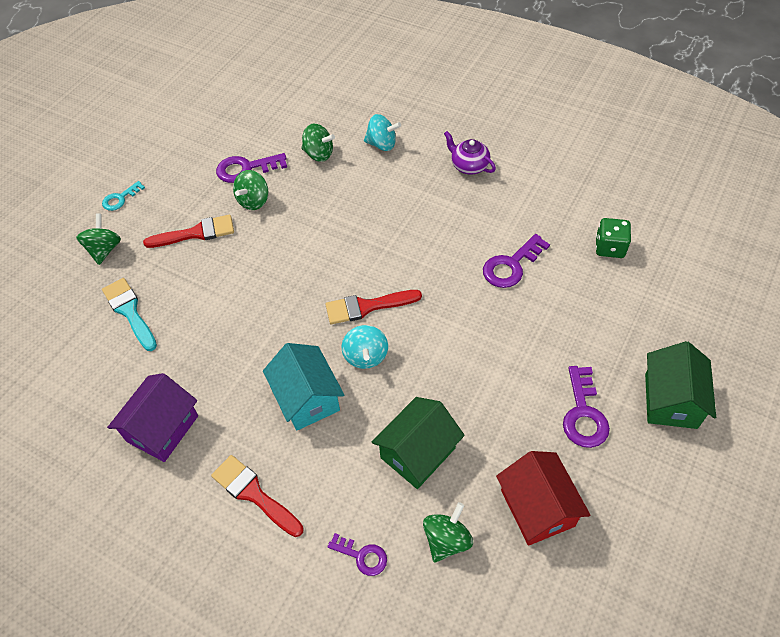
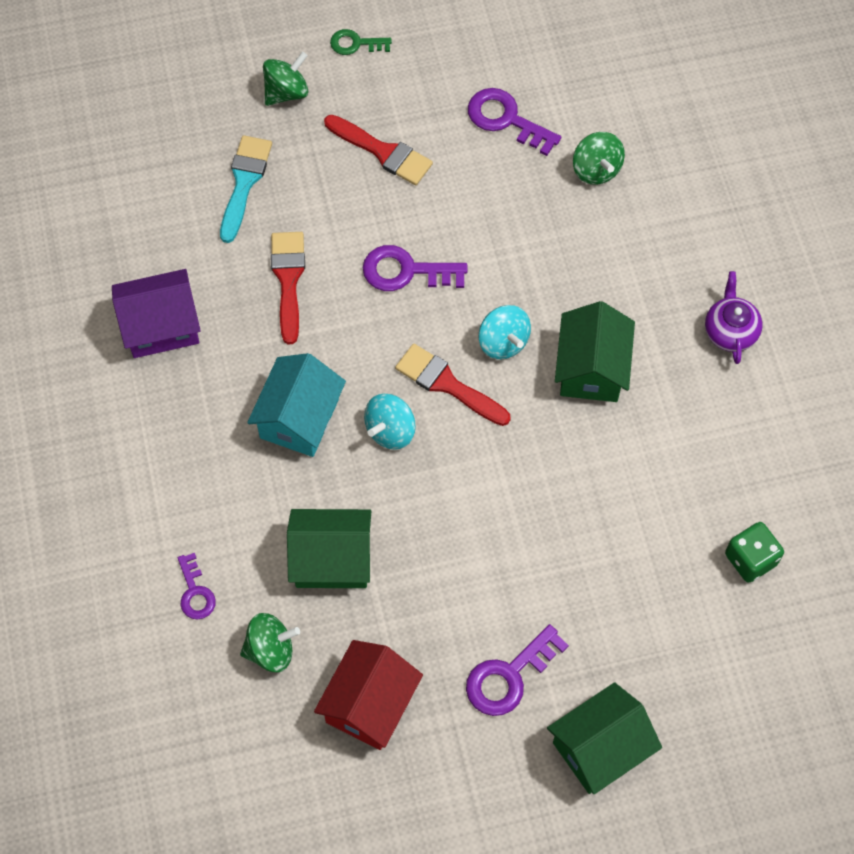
camera: 45 degrees right, 10 degrees up
(120, 199) = (355, 44): turquoise key -> green key
(253, 201) = (473, 166): green spinning top -> none
(254, 494) = (171, 457): red brush -> red brush (288, 280)
(382, 144) = (673, 219): turquoise spinning top -> turquoise spinning top (503, 342)
(429, 235) = (591, 369): none -> green house
(511, 265) = (629, 479): purple key -> purple key (406, 271)

